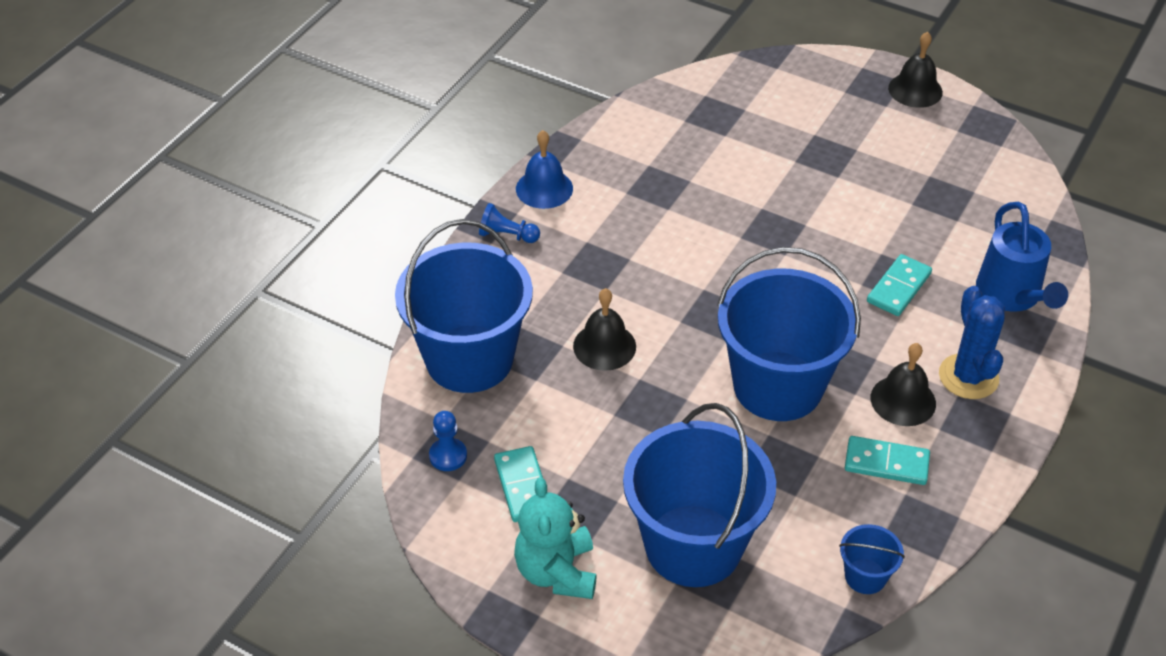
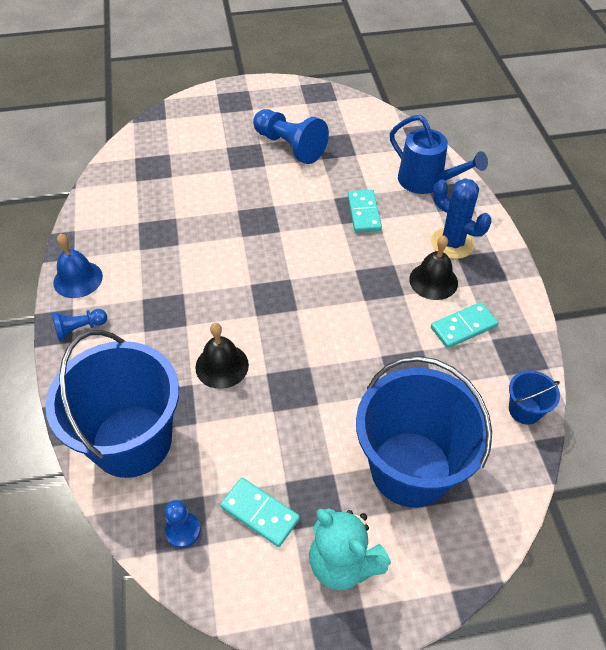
camera: 40 degrees left, 5 degrees up
(777, 386) = (356, 320): blue bucket -> none
(887, 170) = (290, 146): none -> blue pawn
(915, 90) = (260, 92): black bell -> none

